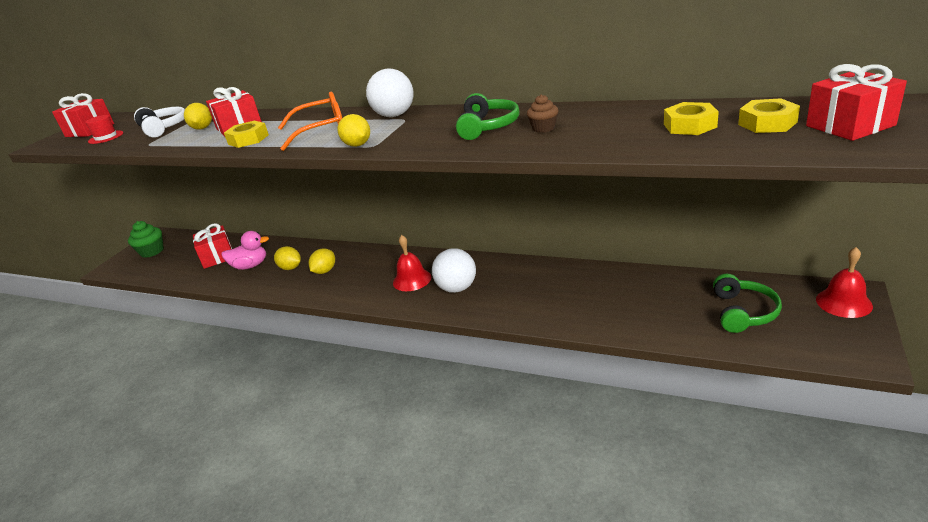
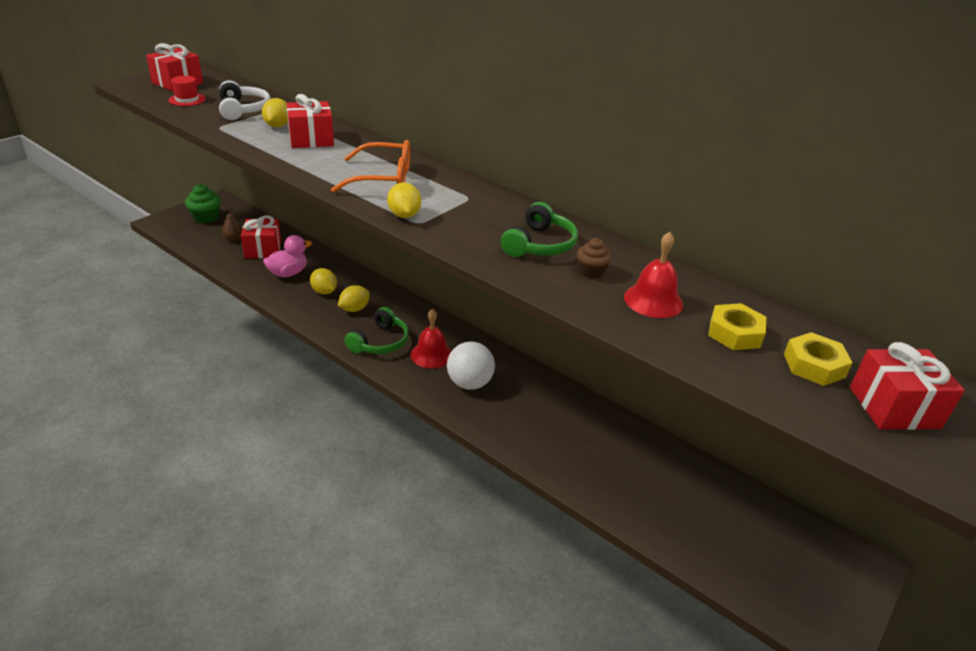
camera: 10 degrees right, 5 degrees up
(186, 258) = (233, 239): none -> brown pear
(248, 139) = (310, 161): yellow nut -> none
(250, 266) = (288, 273): pink duck -> pink duck turned 45 degrees counterclockwise
(394, 115) = (462, 188): white ball -> none
(743, 312) = (737, 535): green headphones -> green headphones (380, 342)
(843, 302) = (850, 569): red bell -> red bell (653, 300)

